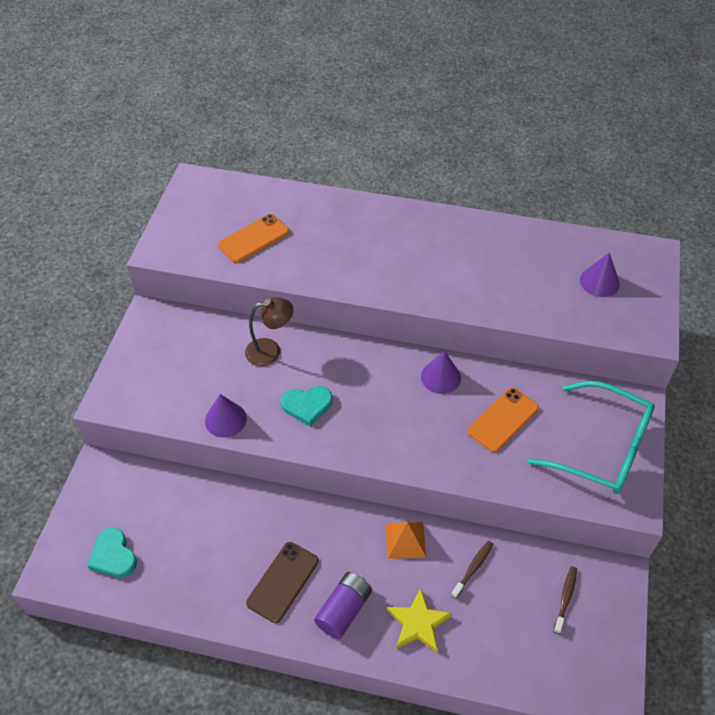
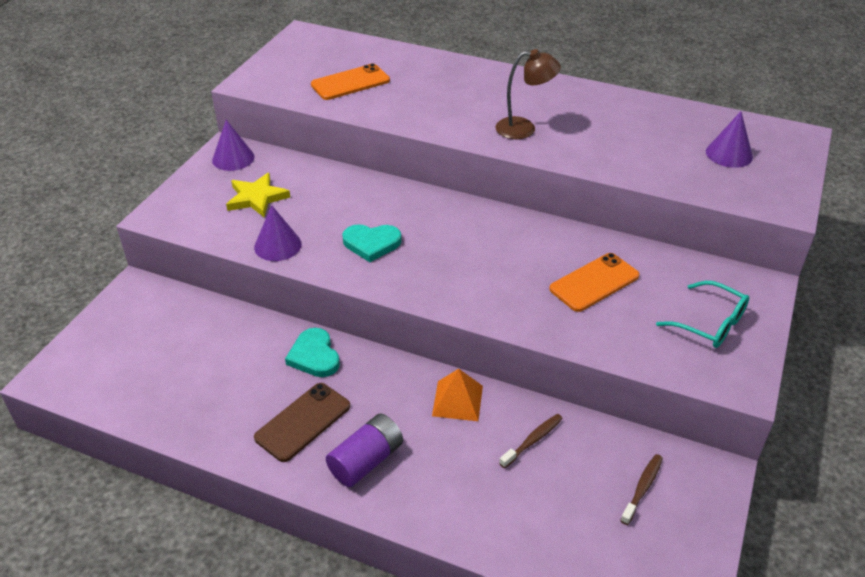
camera: 10 degrees right, 10 degrees down
(113, 555) = (122, 370): turquoise heart -> turquoise heart (314, 356)
(270, 351) = (345, 192): brown lamp -> brown lamp (524, 128)
(418, 623) = (452, 487): yellow star -> yellow star (257, 198)
(440, 377) = (530, 235): purple cone -> purple cone (233, 158)
(601, 448) = (709, 323): turquoise glasses -> turquoise glasses, size x0.57

